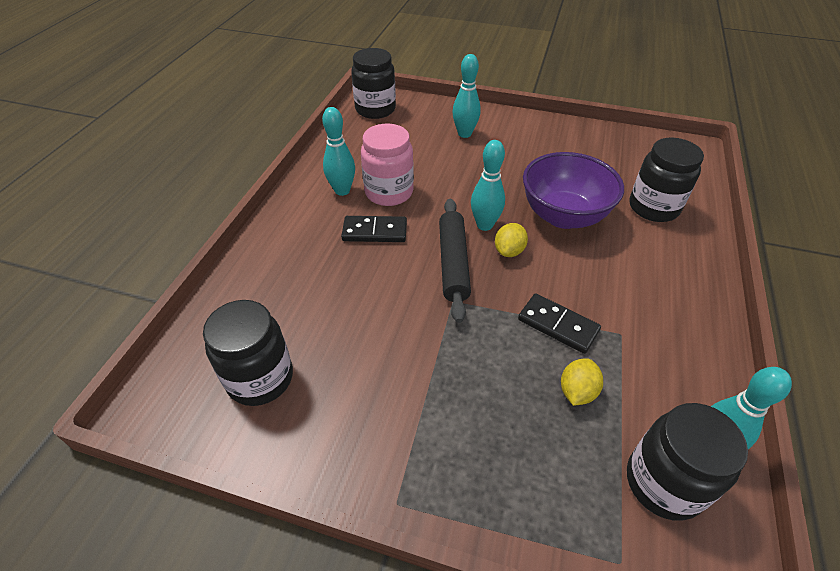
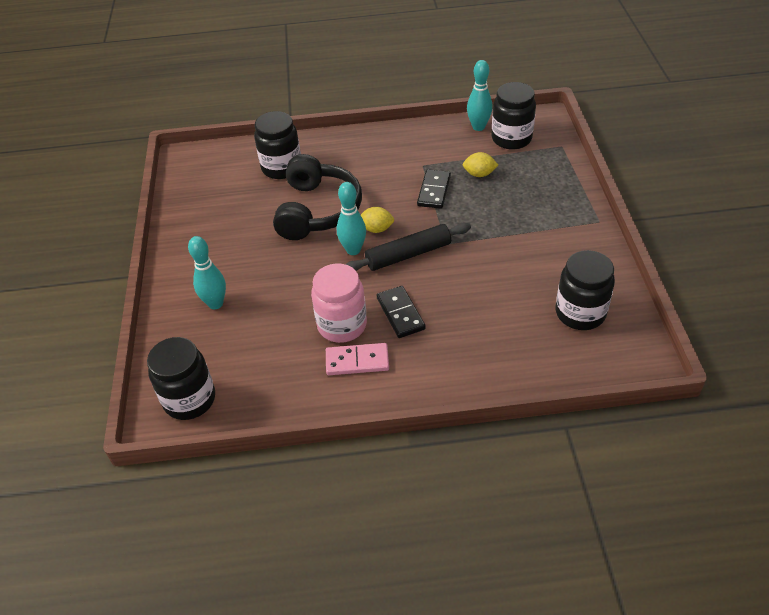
camera: 110 degrees left, 0 degrees up
(342, 190) = (357, 361): turquoise bowling pin -> pink domino
(563, 216) = (317, 210): purple bowl -> black headphones

